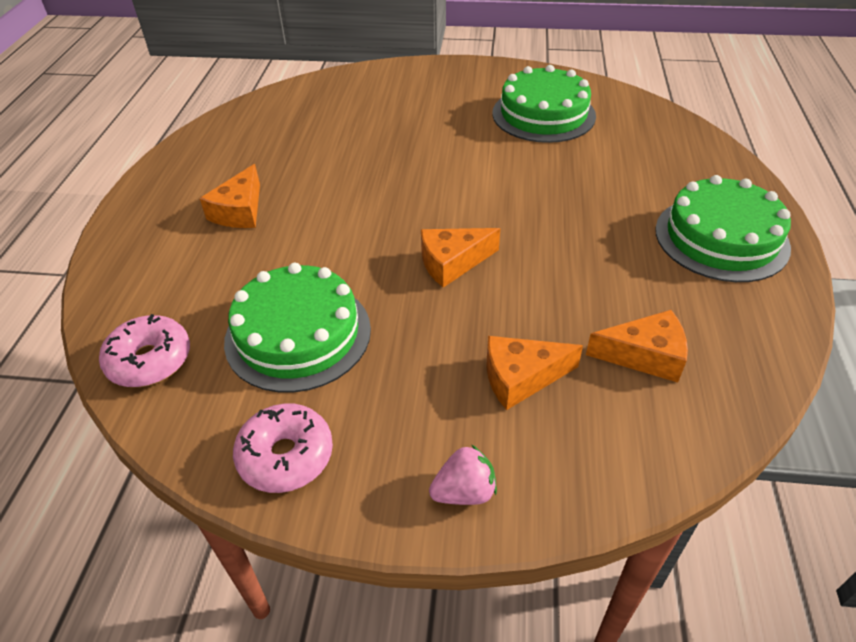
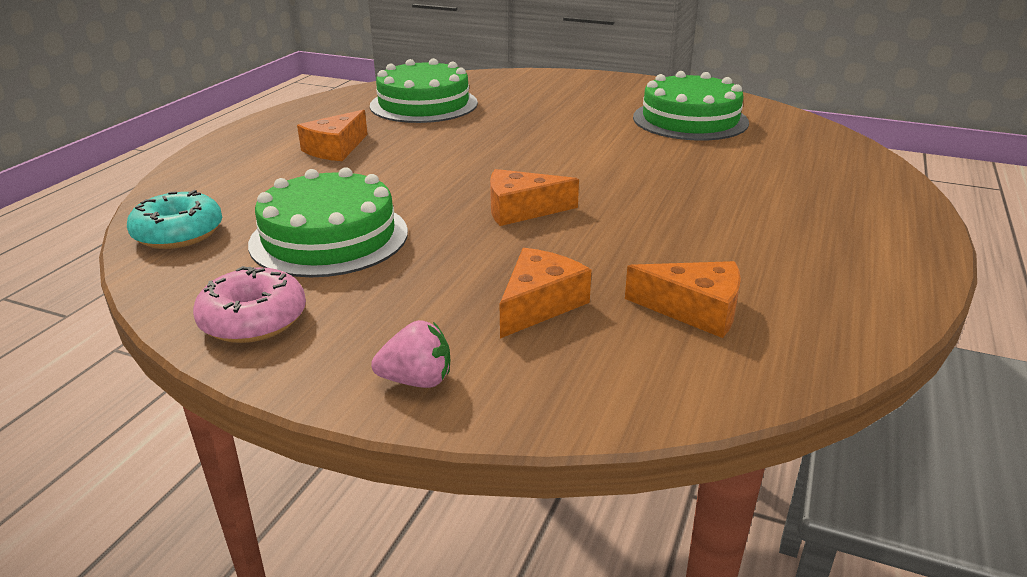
camera: 15 degrees right, 15 degrees down
(150, 360) = (179, 233): pink donut -> turquoise donut
(521, 377) = (539, 304): orange cheese -> orange cheese turned 120 degrees clockwise
(721, 238) = (845, 232): green cake -> green cake (424, 104)

